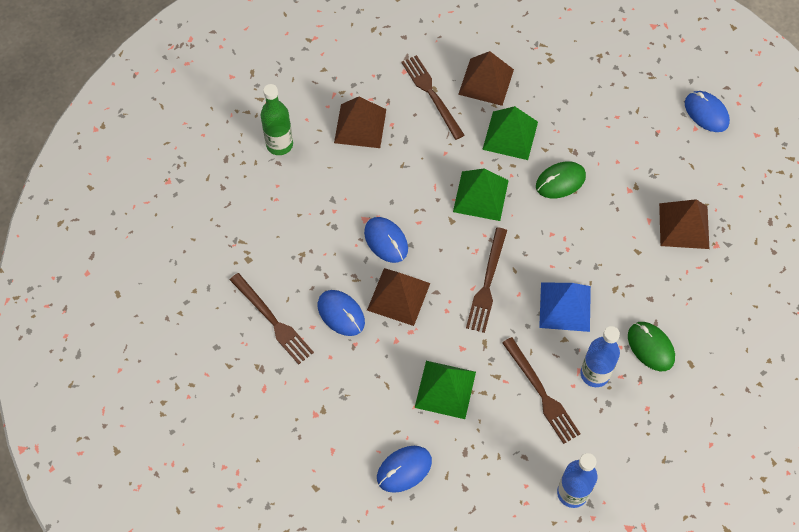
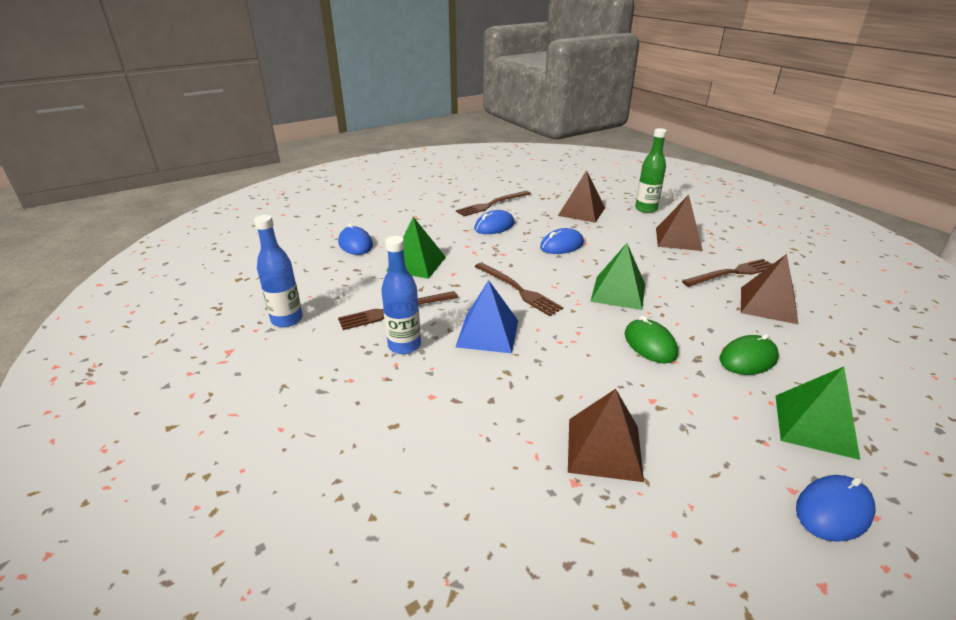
camera: 95 degrees right, 30 degrees down
(398, 296) = (507, 248): brown pyramid -> brown pyramid (581, 211)
(487, 283) = (518, 290): brown fork -> brown fork turned 150 degrees counterclockwise
(510, 135) = (701, 315): green pyramid -> green pyramid (815, 425)
(650, 347) = (425, 392): green mouse -> green mouse (748, 359)

